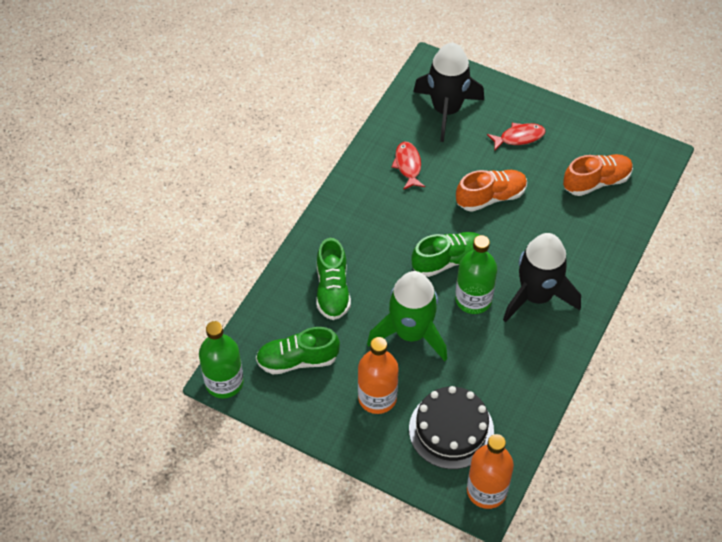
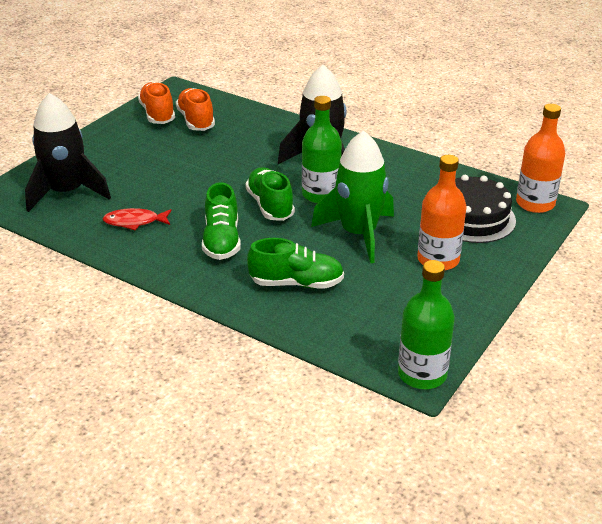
camera: 85 degrees left, 20 degrees down
(297, 360) = (390, 313): green shoe -> green shoe (222, 241)
(491, 197) = (196, 175): orange shoe -> orange shoe (157, 114)
(519, 137) = (125, 154): red fish -> none

